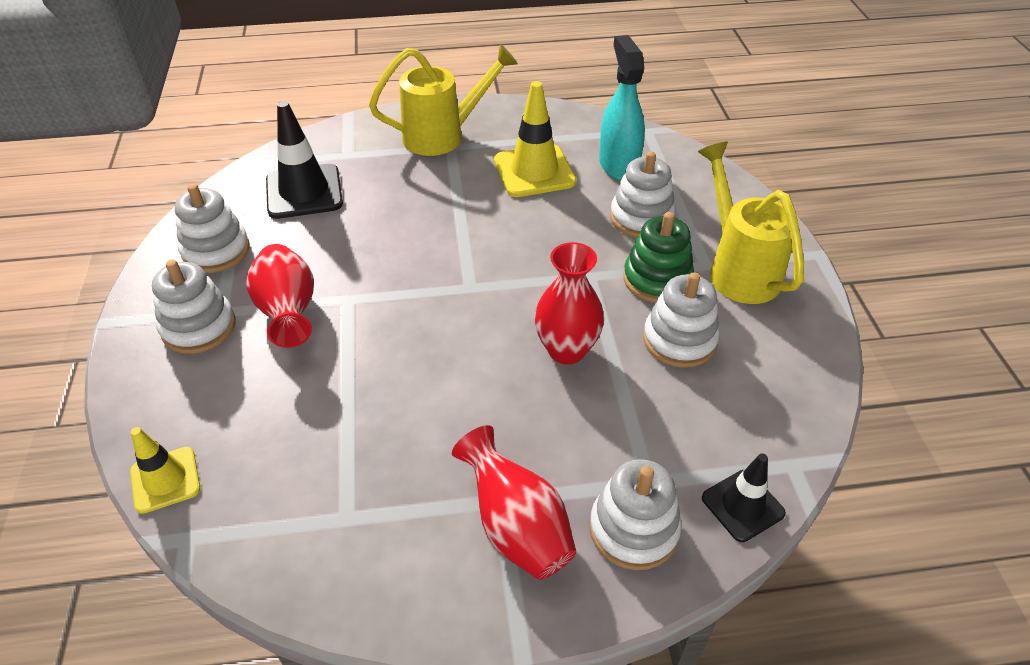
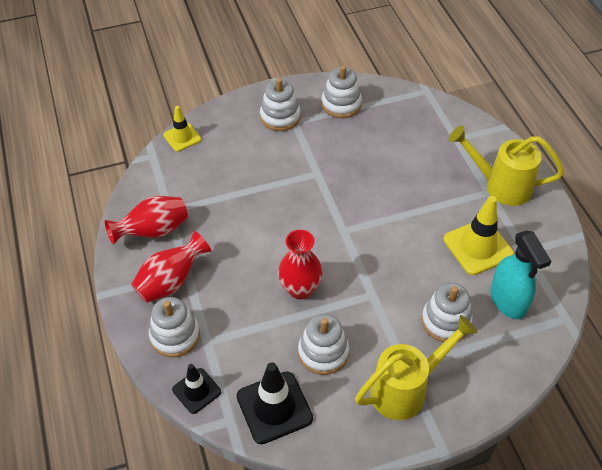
camera: 80 degrees right, 5 degrees up
(288, 312) = (300, 150): red vase -> red vase (153, 231)
(304, 192) = (408, 127): black traffic cone -> black traffic cone (274, 407)
(444, 136) = (500, 185): yellow watering can -> yellow watering can turned 135 degrees clockwise
(618, 165) = (508, 301): turquoise spray bottle -> turquoise spray bottle turned 90 degrees clockwise
(657, 279) = (380, 336): green stacking toy -> none

